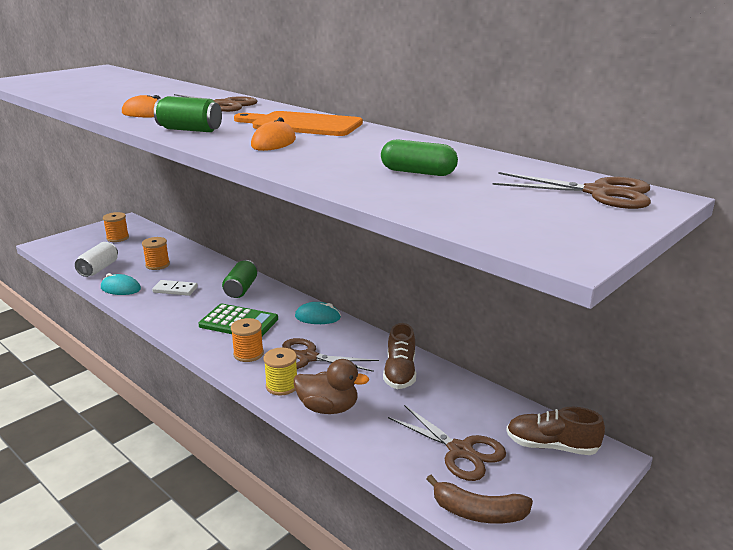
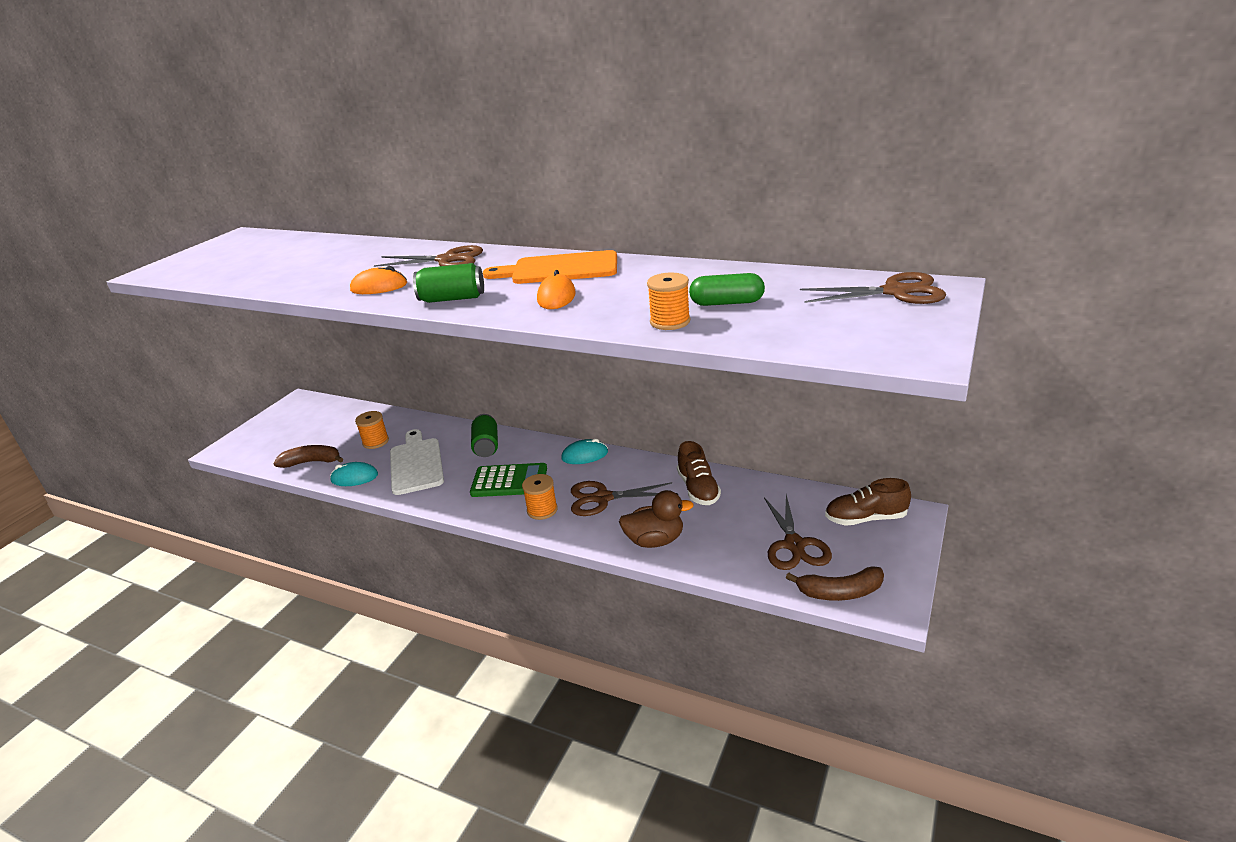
camera: 15 degrees left, 5 degrees up
(99, 269) = (312, 462): white can -> brown banana
(118, 238) = (305, 422): orange spool -> orange spool (670, 322)
(175, 290) = (416, 464): white domino -> white cutting board
(282, 386) = (597, 532): yellow spool -> none
(460, 451) = (794, 545): brown scissors -> brown scissors turned 60 degrees clockwise

